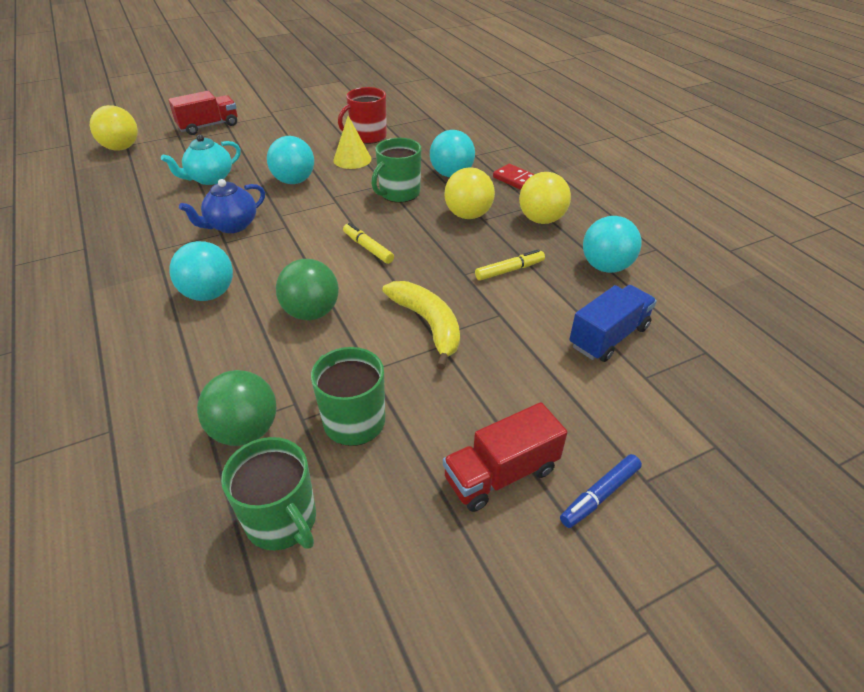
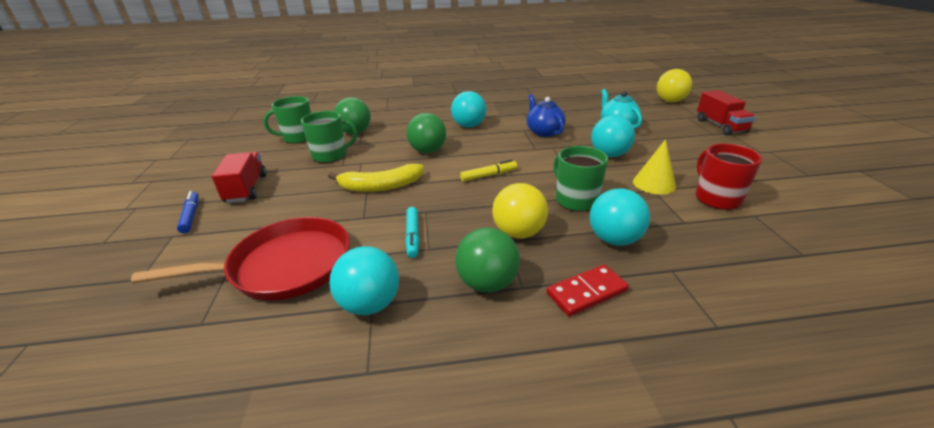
camera: 110 degrees right, 10 degrees down
(509, 270) = (412, 236): yellow marker -> turquoise marker
(541, 220) = (487, 283): yellow ball -> green ball
(608, 337) = (284, 266): blue truck -> red pan

